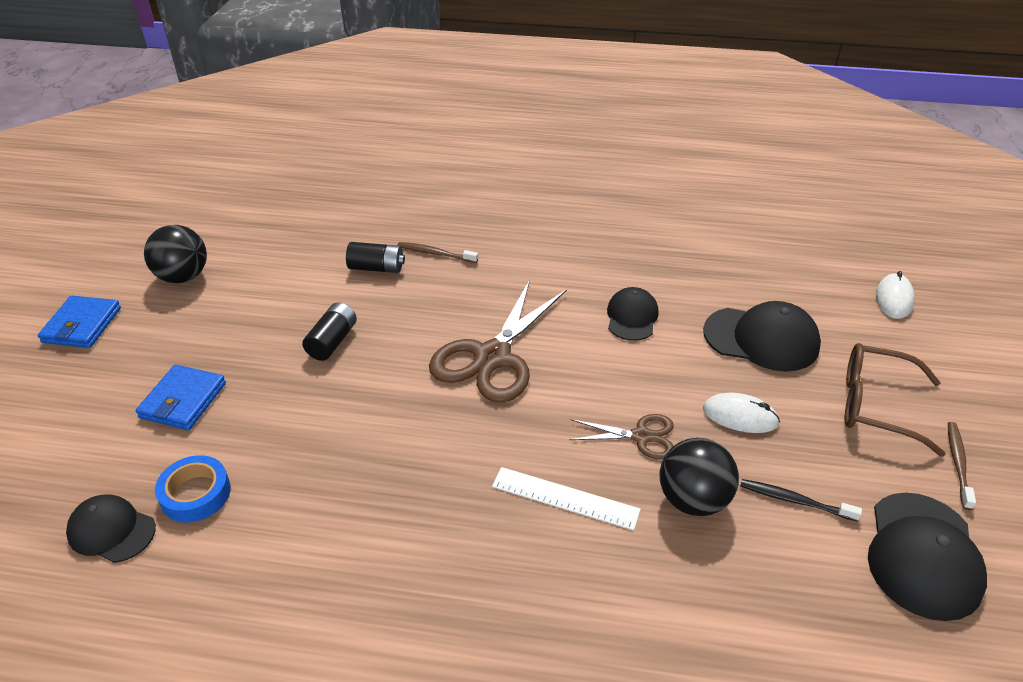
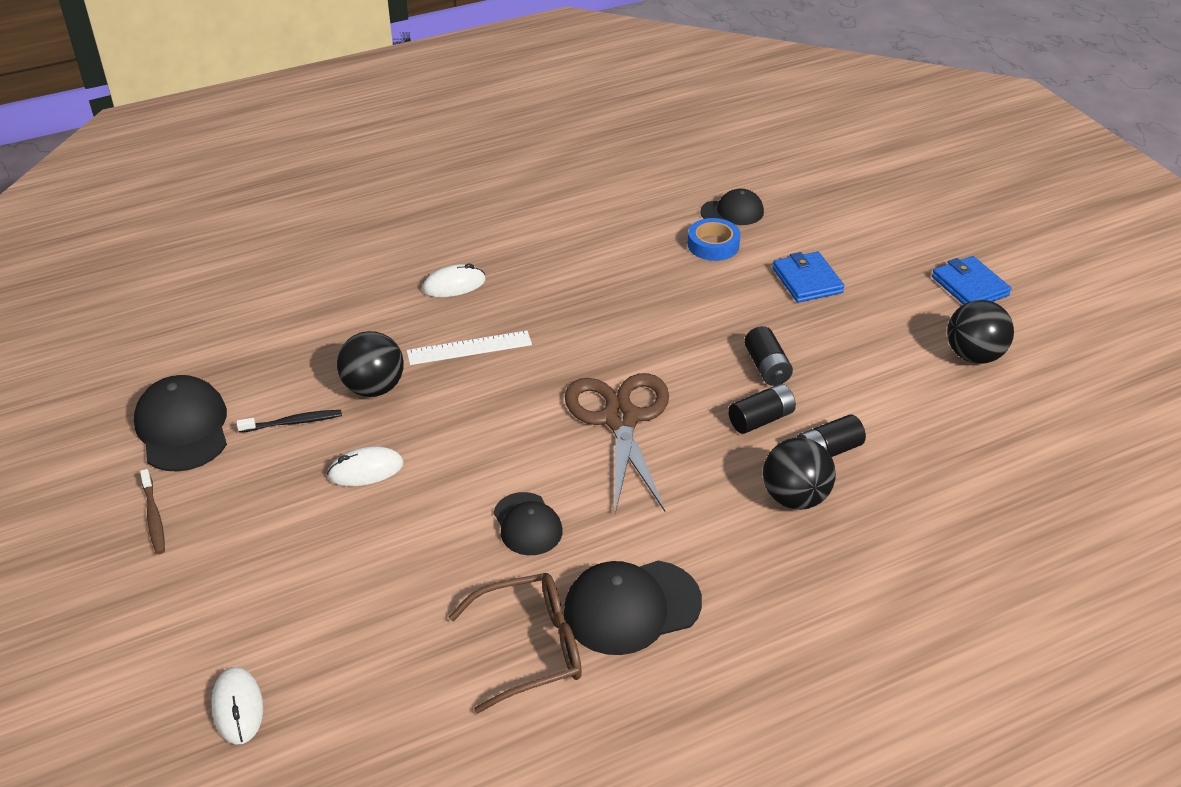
camera: 145 degrees right, 0 degrees up
(391, 307) = (761, 419): none -> black battery
(435, 253) = (795, 498): brown toothbrush -> black ball
(518, 604) = (454, 285): none -> white mouse
(641, 436) = (441, 414): brown scissors -> none
(761, 339) = (379, 565): black cap -> black cap (631, 607)
(875, 405) = (239, 541): brown glasses -> brown glasses (531, 648)

